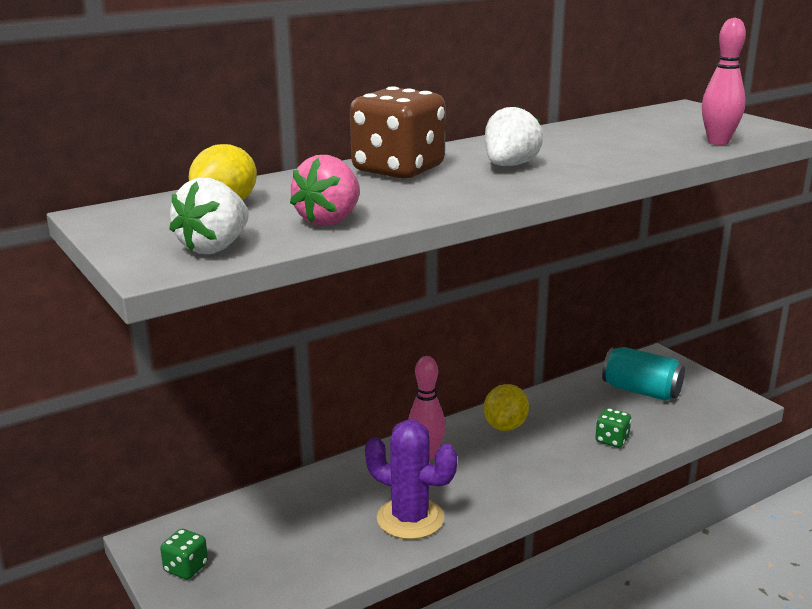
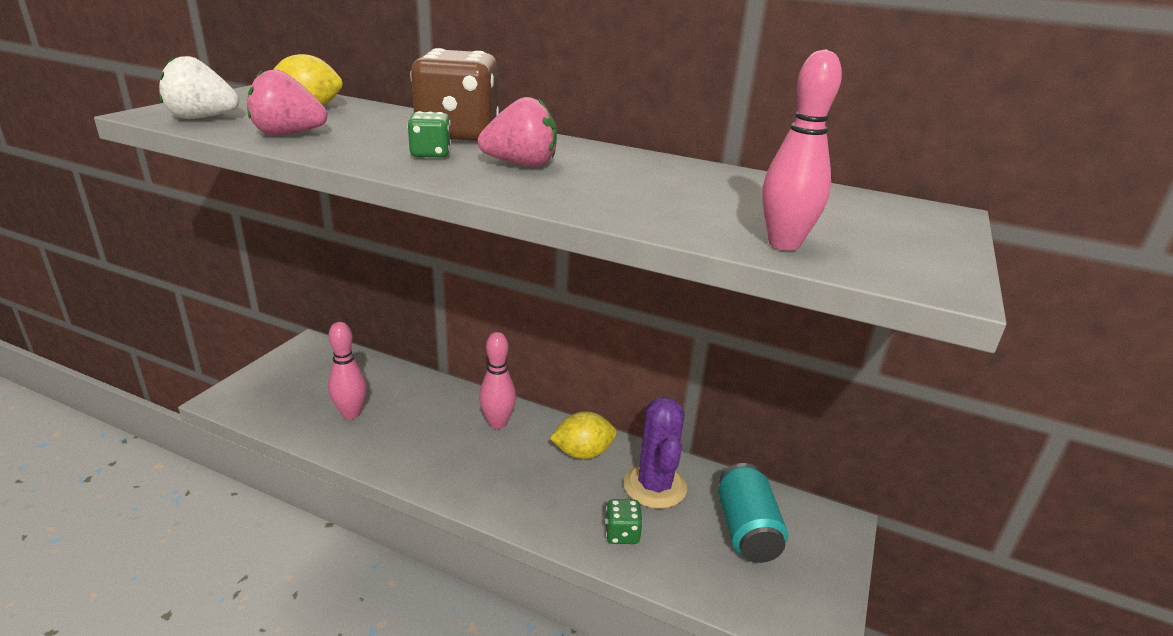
camera: 55 degrees right, 5 degrees up
(186, 568) = (286, 369): green dice -> green dice (430, 154)
(328, 537) = (351, 414): none -> pink bowling pin
(410, 518) = (398, 445): purple cactus -> purple cactus (655, 486)
(509, 166) = (521, 164): white strawberry -> pink strawberry

